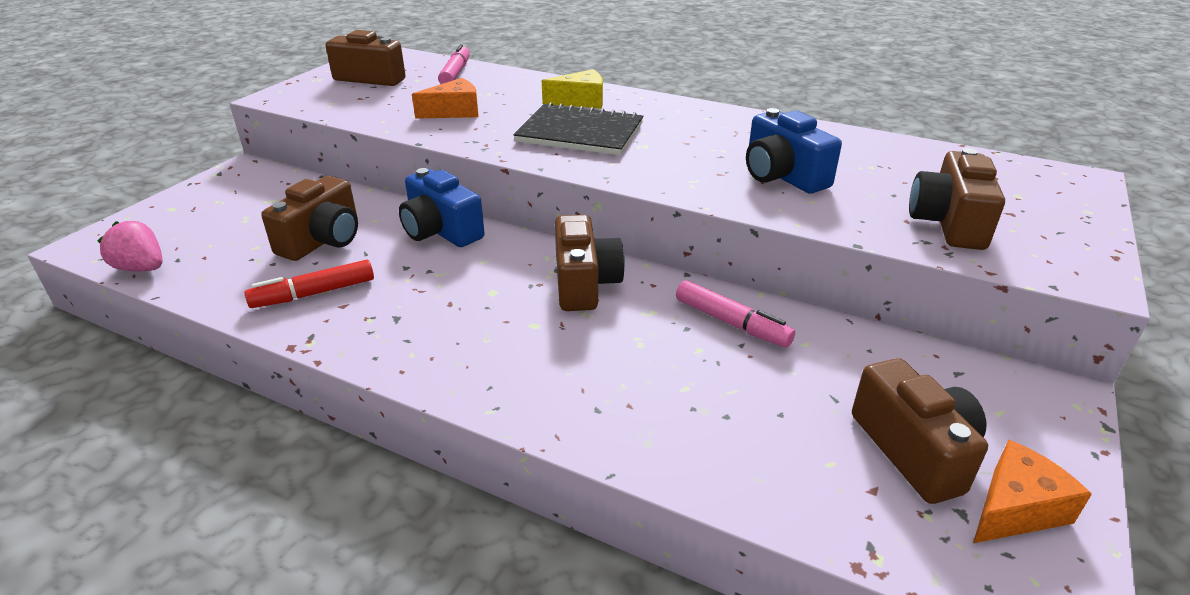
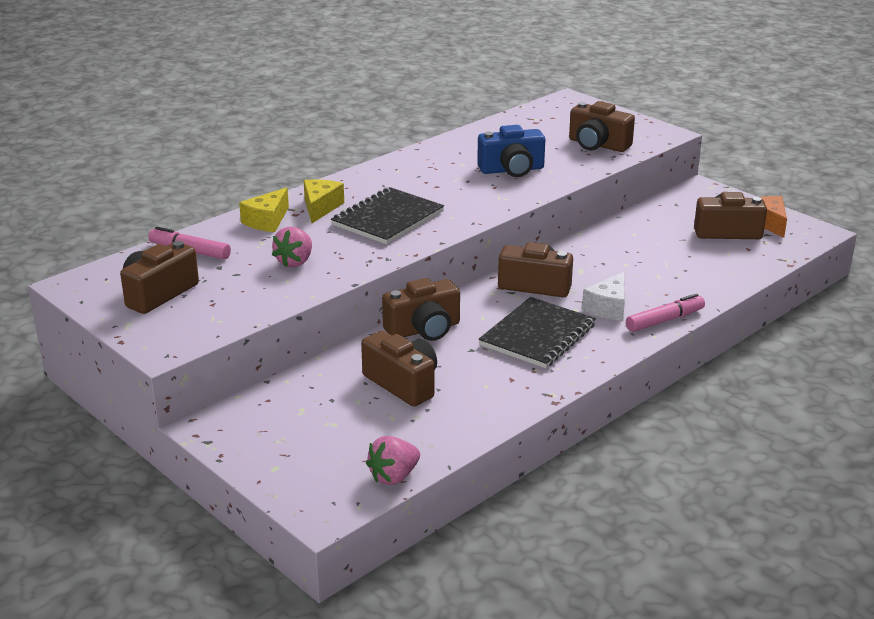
camera: 70 degrees left, 5 degrees down
(314, 293) = (488, 390): red marker -> none
(441, 231) = (424, 329): blue camera -> brown camera
(454, 111) = (295, 262): orange cheese -> pink strawberry
(454, 306) = (537, 335): none -> black notebook
(534, 87) = (267, 221): none -> yellow cheese
(555, 353) = (608, 307): none -> white cheese
(731, 323) = (605, 249): pink marker -> pink marker (665, 320)

